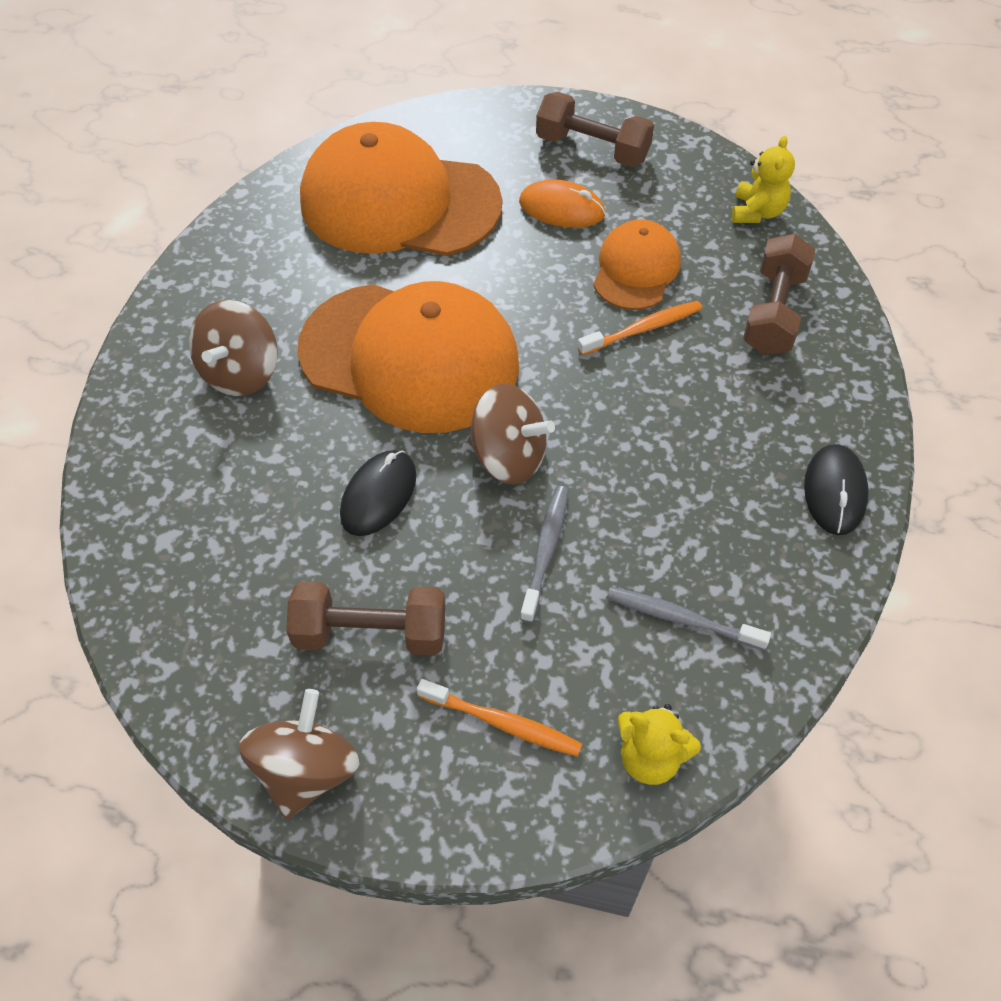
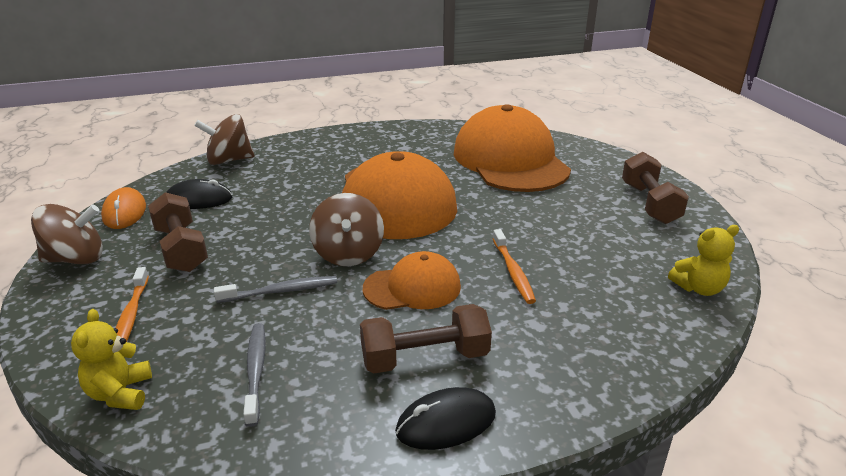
camera: 60 degrees right, 25 degrees down
(241, 372) = (338, 159): brown spinning top -> brown spinning top (229, 160)
(378, 495) = (284, 221): black mouse -> black mouse (199, 199)
(561, 208) = (580, 209): orange mouse -> orange mouse (124, 212)
(636, 269) = (565, 252): orange cap -> orange cap (412, 287)
(643, 329) = (513, 272): orange toothbrush -> orange toothbrush turned 45 degrees clockwise
(773, 312) = (604, 328): brown dumbbell -> brown dumbbell (425, 358)

